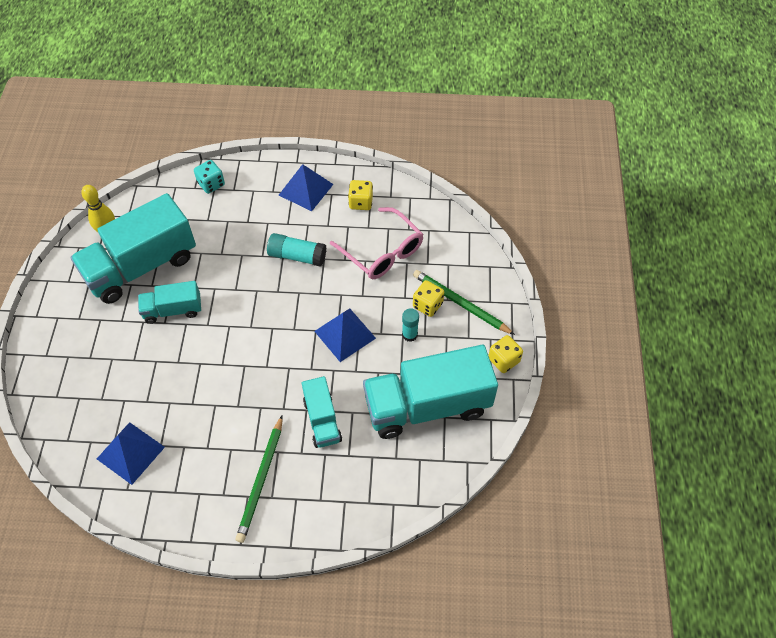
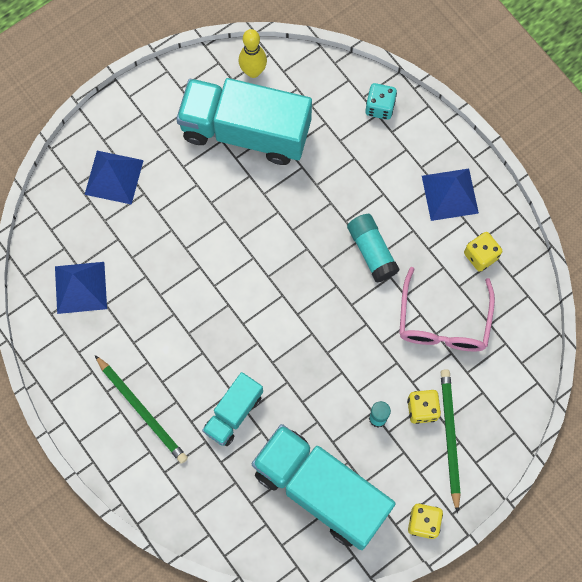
camera: 50 degrees right, 15 degrees up
(173, 310) = (228, 198): turquoise truck -> none
(261, 480) = (142, 410): green pencil -> green pencil turned 105 degrees counterclockwise
(345, 334) = (329, 362): blue pyramid -> blue pyramid (114, 177)

